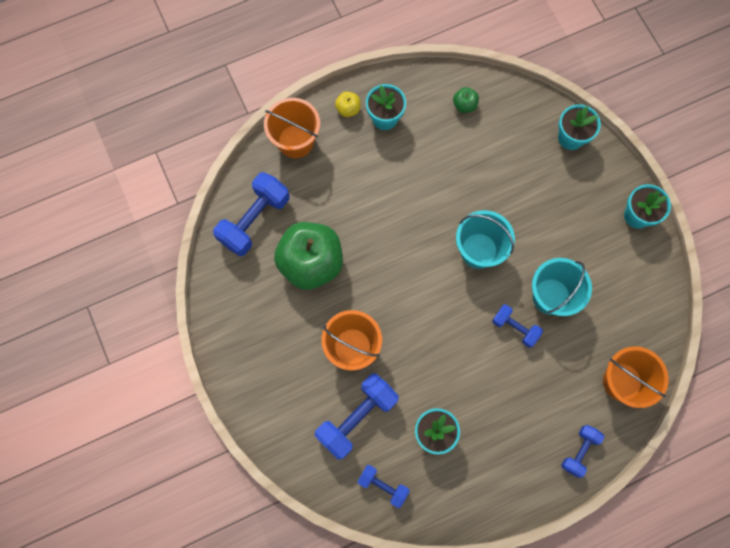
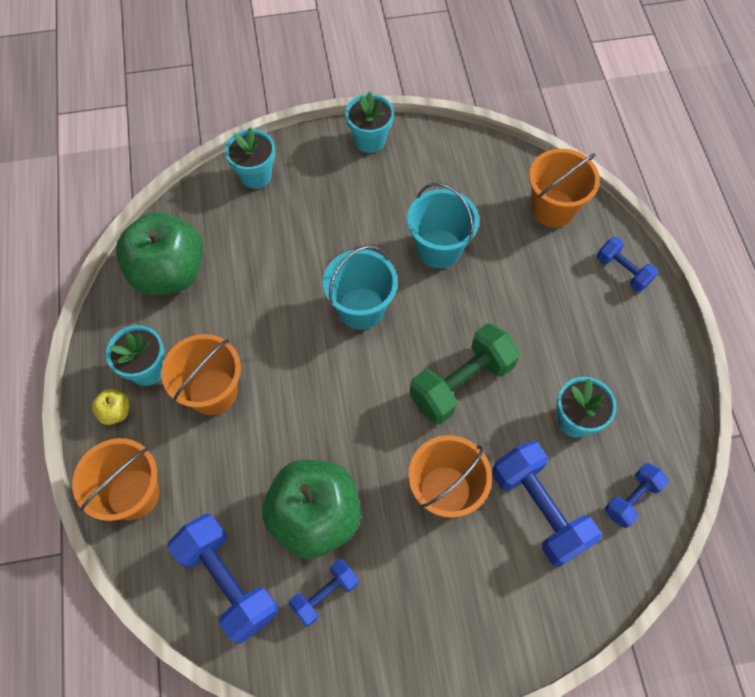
camera: 75 degrees left, 10 degrees down
(381, 167) = (212, 391): none -> orange bucket
(439, 340) = (461, 383): none -> green dumbbell
(464, 105) = (169, 272): green apple -> green apple, size x2.47
(515, 328) = (466, 295): blue dumbbell -> blue dumbbell (325, 594)

